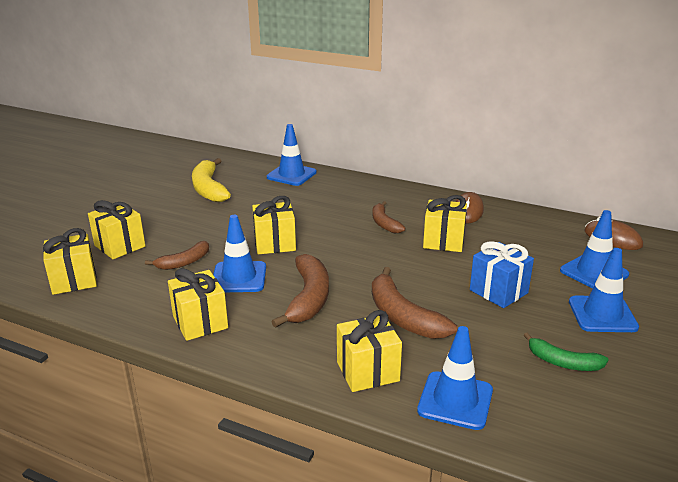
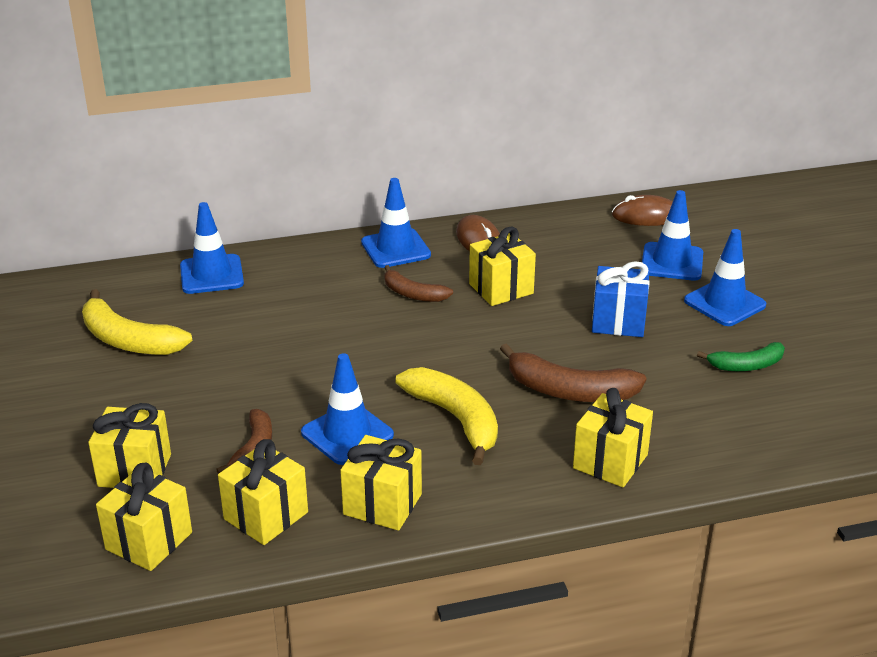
camera: 40 degrees left, 5 degrees up
(275, 244) = (327, 375): yellow gift -> yellow gift (266, 516)
(308, 298) = (455, 419): brown banana -> yellow banana
(455, 400) = (710, 446): blue traffic cone -> blue traffic cone (395, 249)

